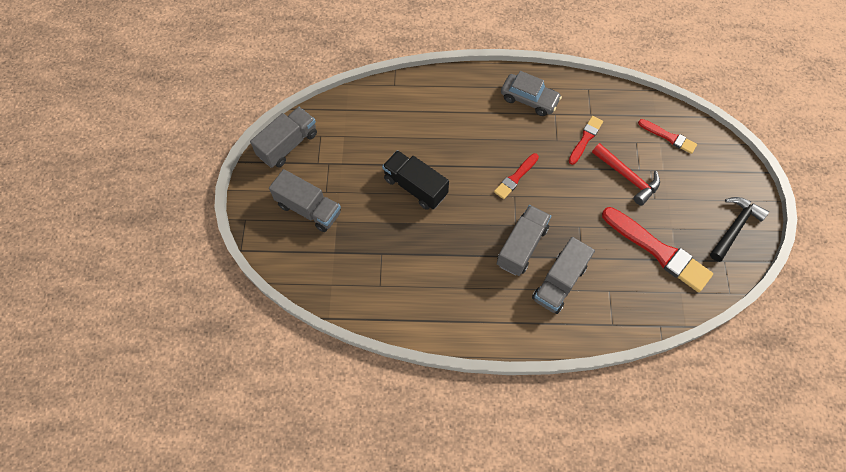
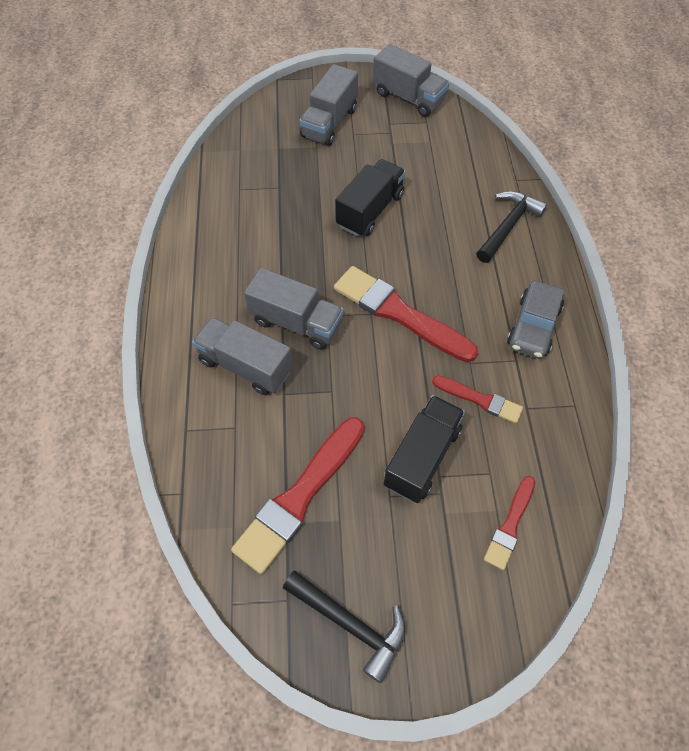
camera: 85 degrees right, 5 degrees down
(440, 98) = (508, 226): none -> black hammer
(515, 177) = (399, 313): red brush -> red brush, size x1.85
(627, 177) = (422, 457): red hammer -> black truck

